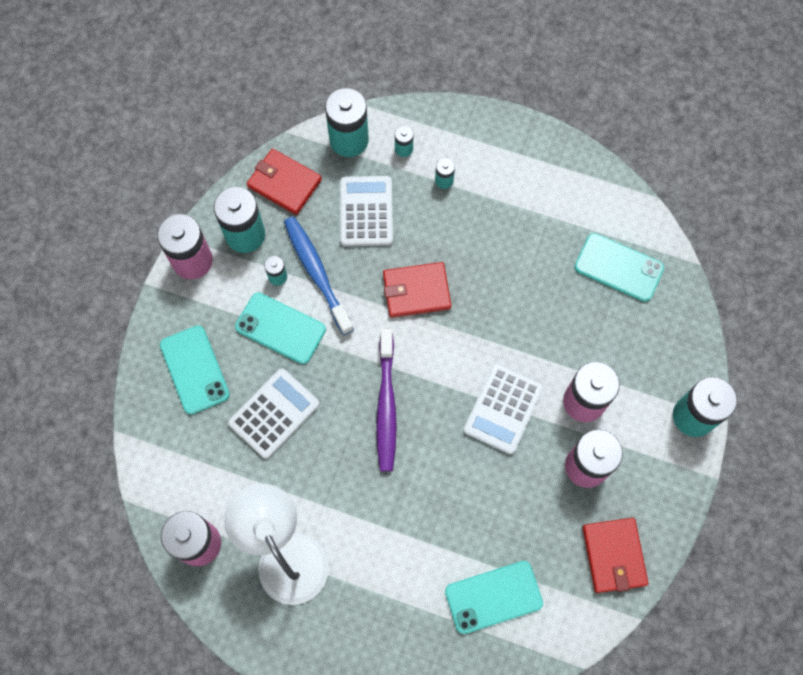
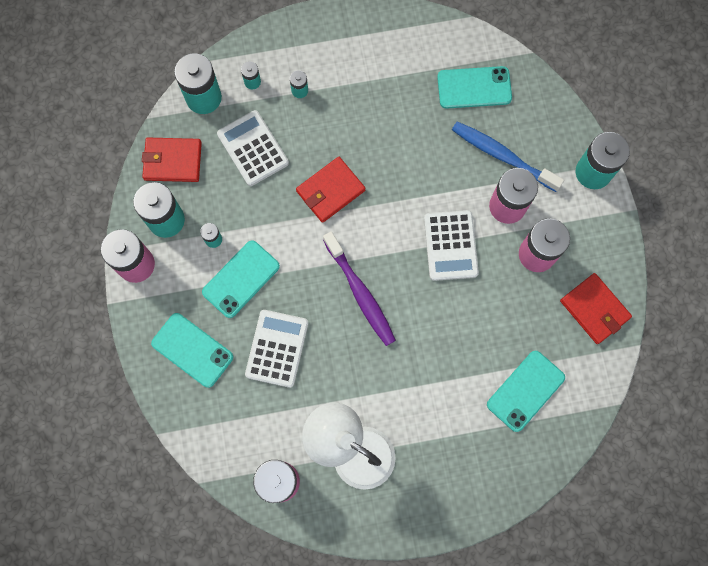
camera: 30 degrees left, 5 degrees up
(280, 328) = (241, 279): turquoise phone -> turquoise phone turned 45 degrees counterclockwise
(317, 273) = (243, 219): blue toothbrush -> blue toothbrush (502, 156)

